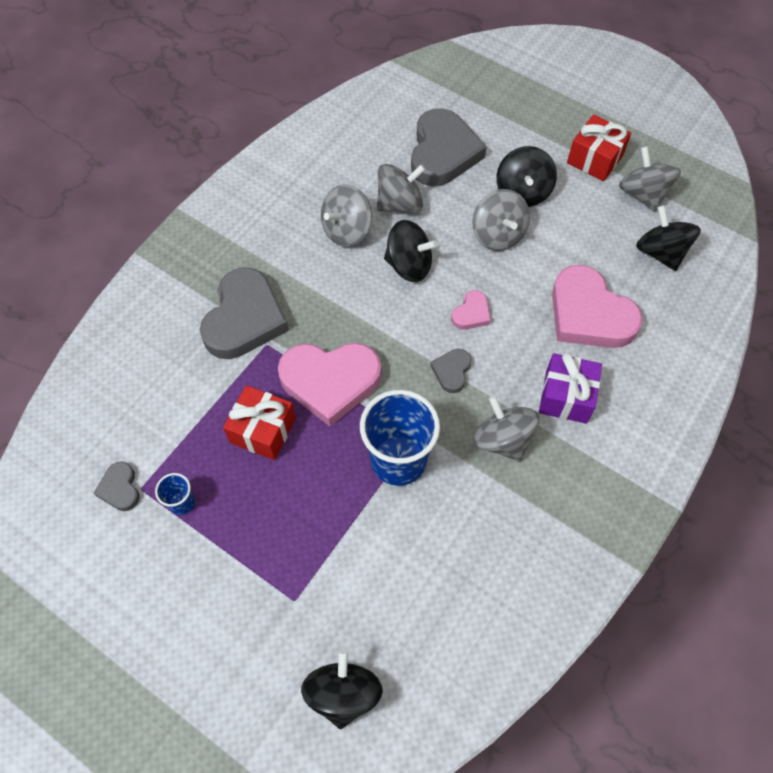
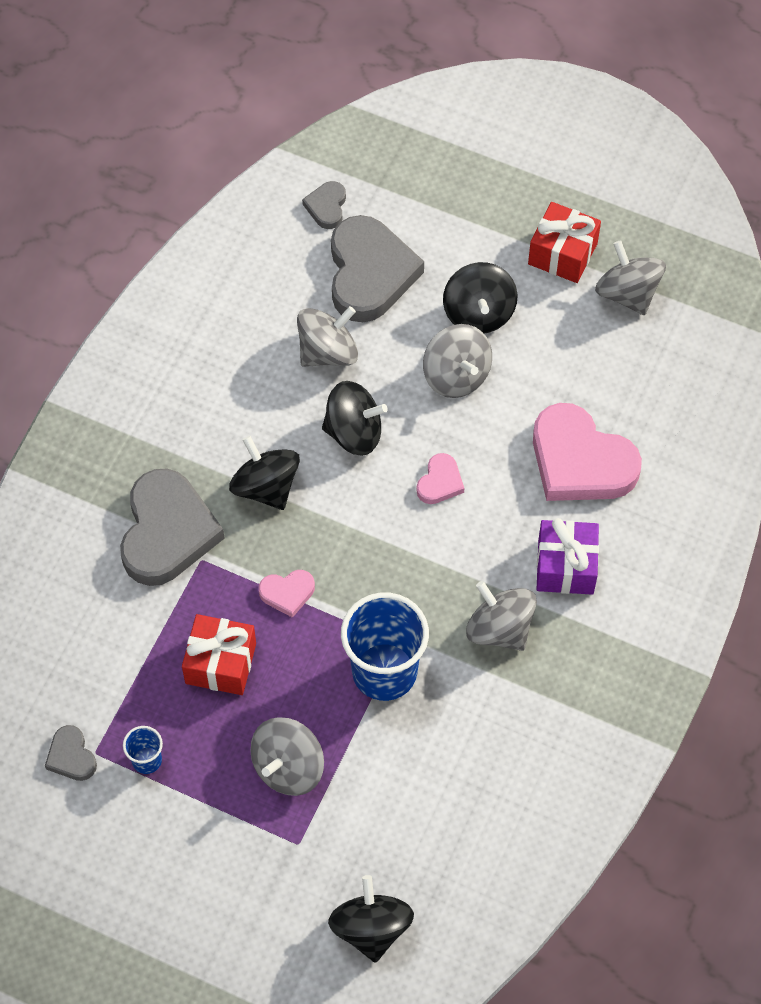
camera: 10 degrees left, 0 degrees up
(330, 382) = (287, 593): pink heart -> pink heart, size x0.46
(347, 230) = (268, 398): grey spinning top -> grey spinning top (288, 767)
(452, 371) = (428, 557): grey heart -> grey heart (326, 207)
(660, 252) = (657, 369): black spinning top -> black spinning top (266, 487)

